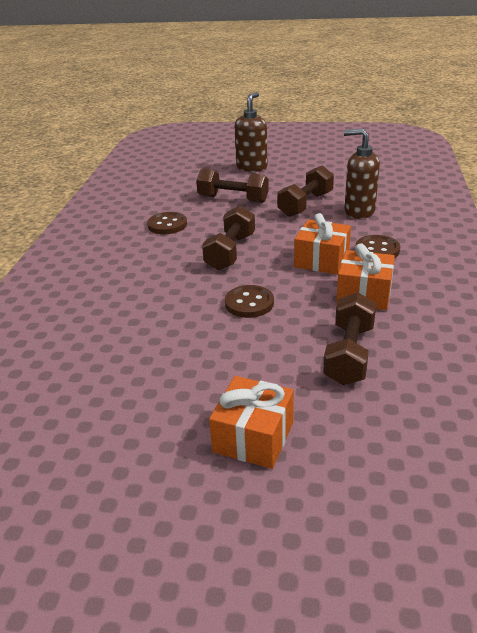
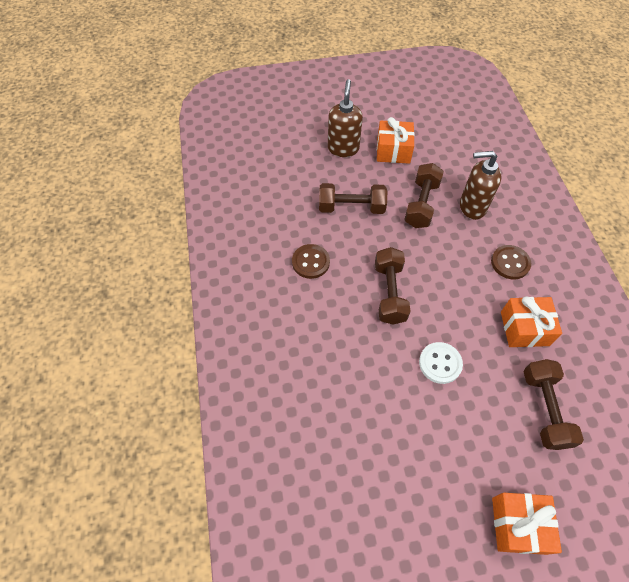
camera: 20 degrees left, 25 degrees up
(249, 303) = (440, 363): brown button -> white button
(321, 260) = (472, 288): orange gift -> orange gift (393, 151)

